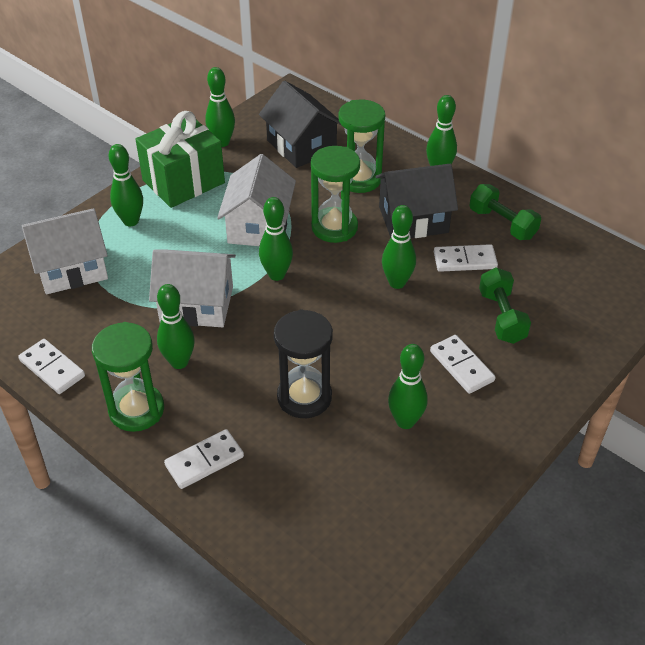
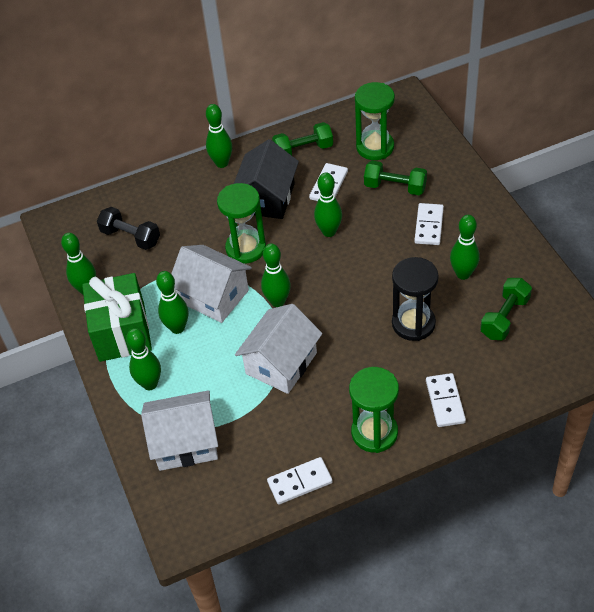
camera: 60 degrees left, 5 degrees up
(72, 268) = (185, 442): white house -> white house turned 75 degrees clockwise
(179, 362) = (338, 392): green bowling pin -> green bowling pin (177, 328)
(301, 146) = (130, 237): black house -> black dumbbell
(359, 179) = (199, 214): green hourglass -> green hourglass (375, 147)
(359, 484) = (504, 317): none -> green dumbbell
(461, 366) = (429, 226): white domino -> white domino turned 75 degrees counterclockwise

